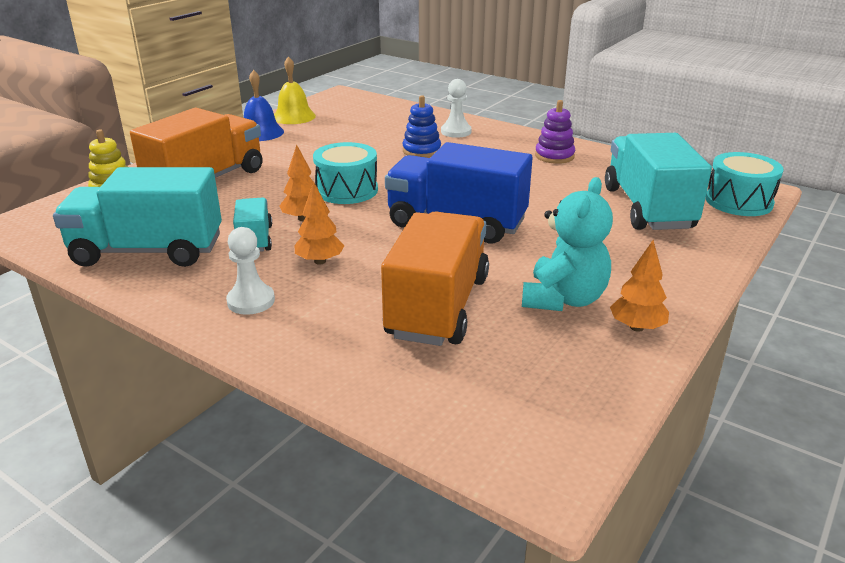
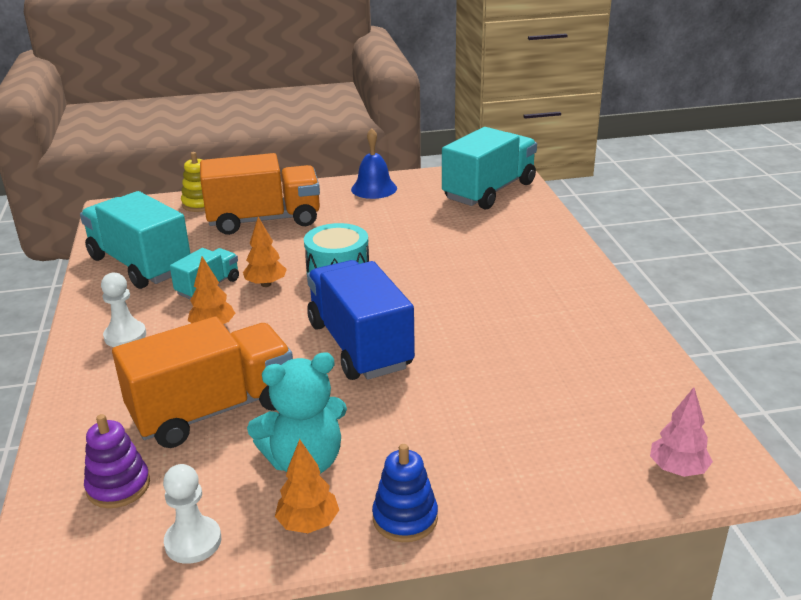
camera: 45 degrees right, 0 degrees up
(294, 116) = (426, 181): yellow bell -> none
(421, 151) = (465, 259): blue stacking toy -> blue stacking toy (405, 518)
(456, 132) = (534, 251): white pawn -> white pawn (193, 541)
(554, 156) = (579, 319): purple stacking toy -> purple stacking toy (118, 486)
(648, 208) = (557, 422): turquoise truck -> turquoise truck (489, 191)
(739, 201) = (677, 469): turquoise drum -> pink tree

